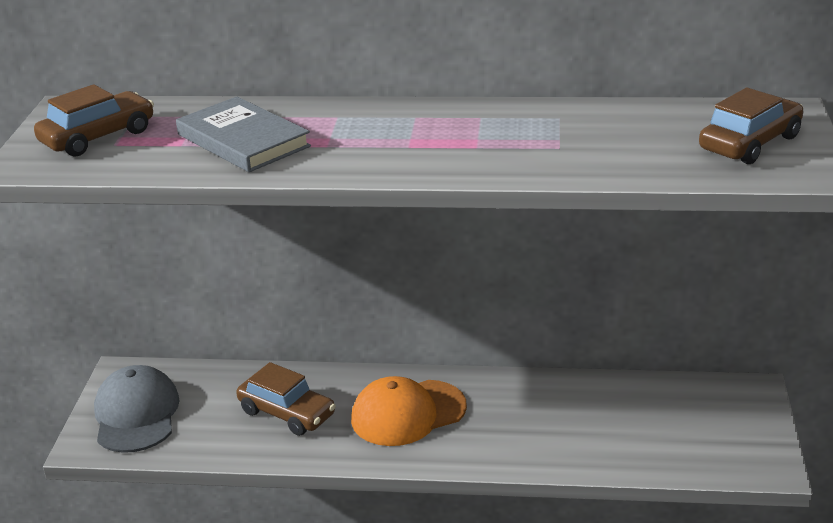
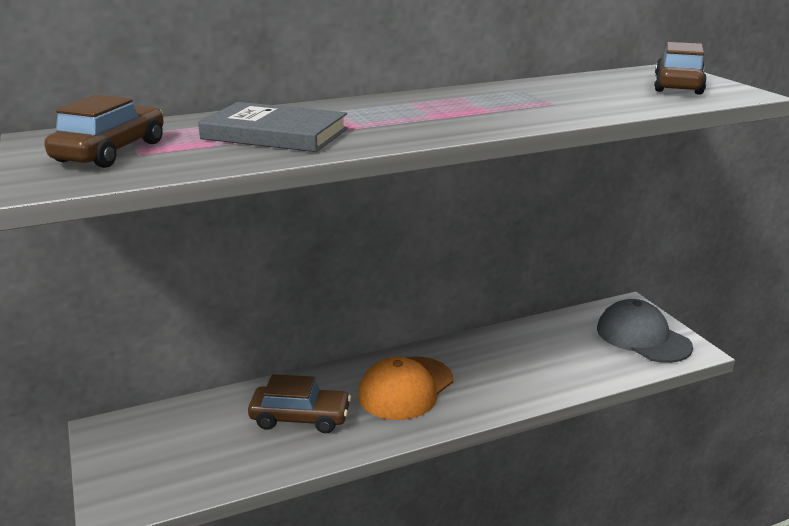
camera: 30 degrees left, 5 degrees down
(136, 414) = (149, 462): grey cap -> grey cap (642, 337)

